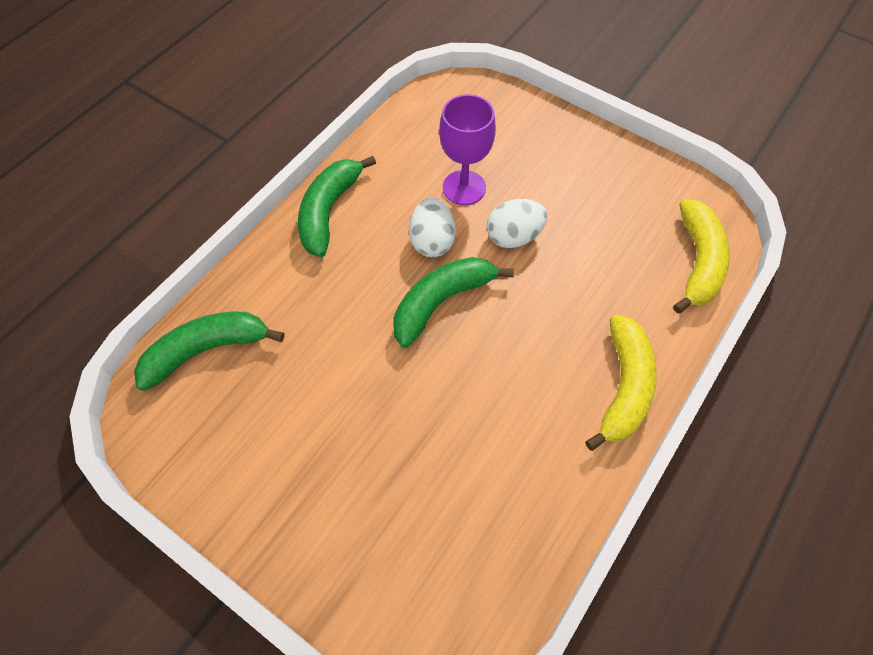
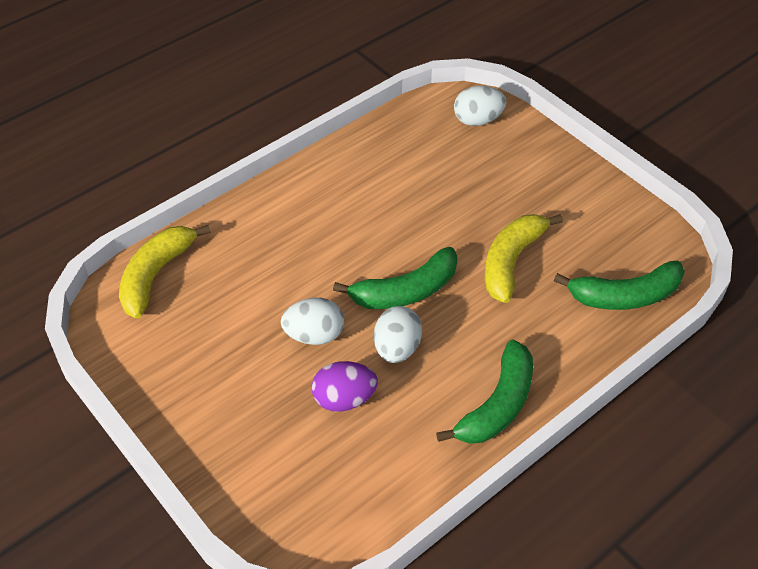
camera: 165 degrees left, 10 degrees down
(417, 605) = (477, 120): none -> white egg
(464, 188) = (344, 399): purple goblet -> purple egg
(624, 387) = (281, 200): yellow banana -> yellow banana (511, 261)

